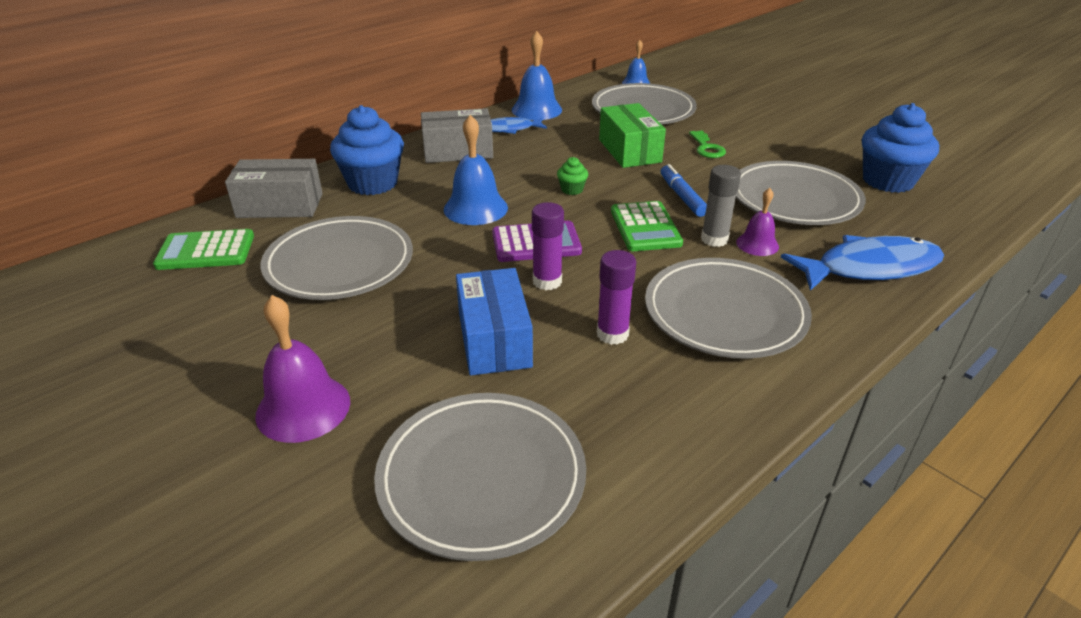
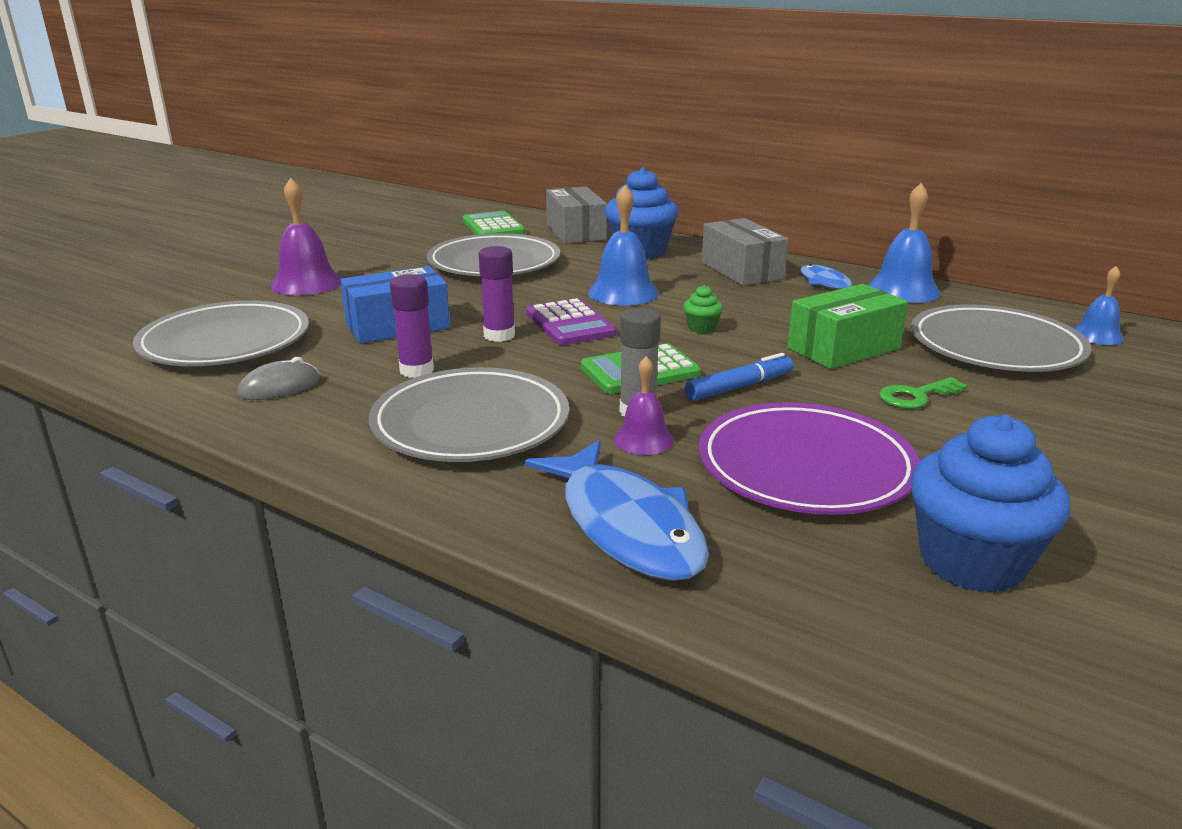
camera: 75 degrees right, 10 degrees down
(628, 426) = (279, 387): none -> grey mouse
(794, 199) = (805, 467): grey plate -> purple plate

